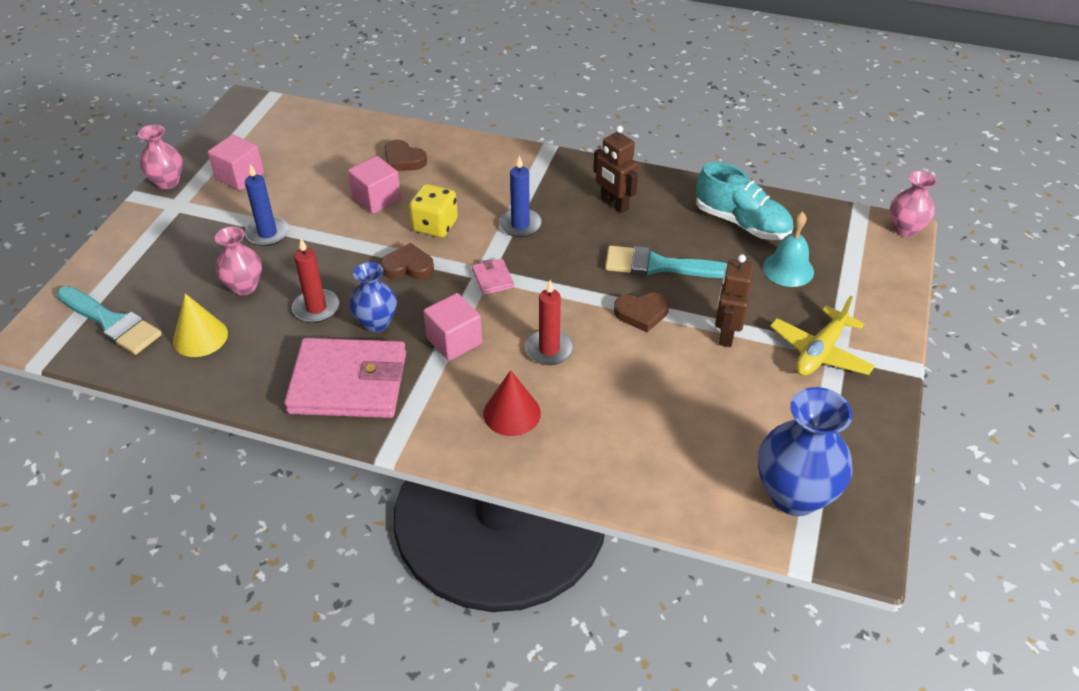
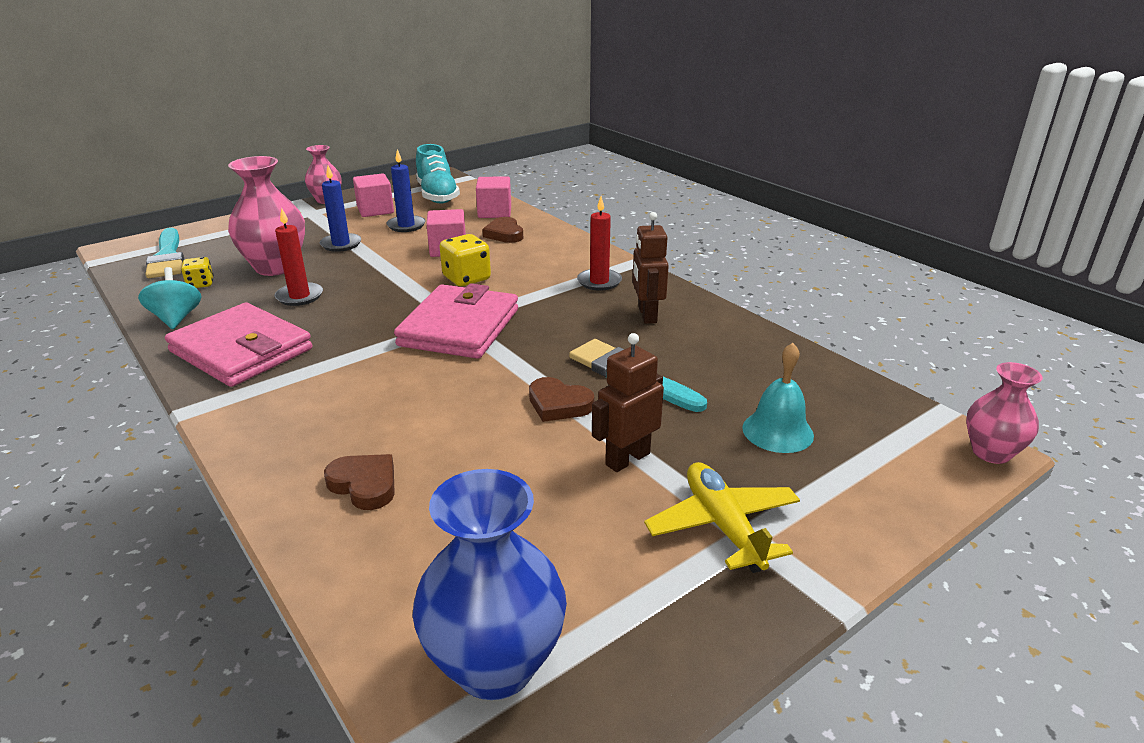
camera: 35 degrees right, 15 degrees down
(200, 337) = (200, 284): yellow cone -> yellow dice
(238, 381) = (176, 318): none -> turquoise spinning top
(244, 286) = (276, 267): pink vase -> pink vase, size x1.67
(376, 323) = (325, 321): blue vase -> none
(408, 266) = (405, 296): brown heart -> brown heart (364, 485)
(454, 341) = (362, 356): pink cube -> pink cube (494, 212)
(493, 279) = (459, 327): pink wallet -> pink wallet, size x2.44
(512, 413) = (324, 429): red cone -> none
(520, 225) = (538, 301): blue candle -> blue candle (406, 225)
(549, 349) = (430, 395): red candle -> red candle (599, 282)
(742, 223) = (769, 373): turquoise shoe -> turquoise shoe (437, 195)
(820, 352) = (723, 526): yellow plane -> yellow plane turned 90 degrees clockwise

